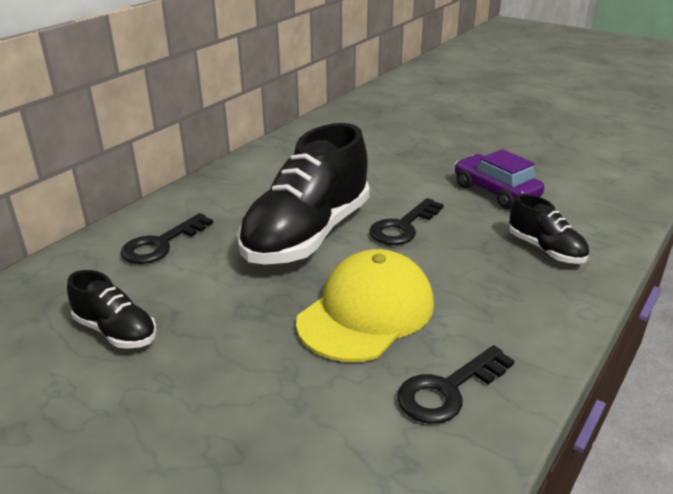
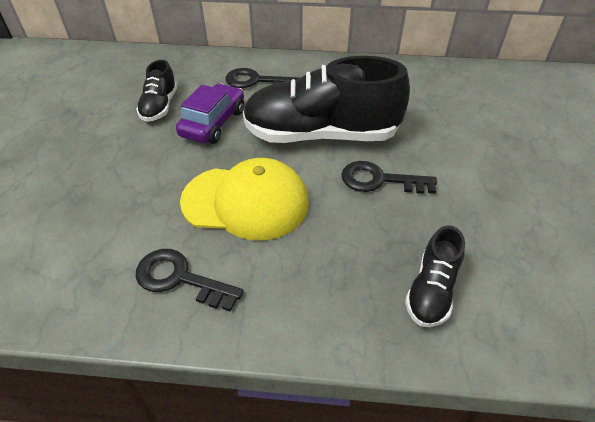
camera: 60 degrees right, 15 degrees up
(495, 192) = (507, 221): purple car -> purple car (213, 123)

